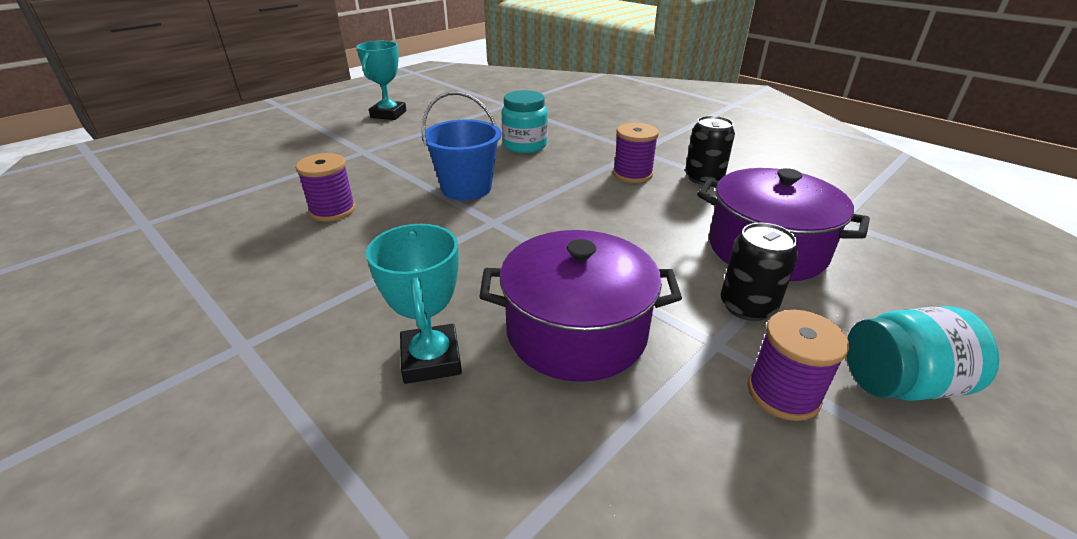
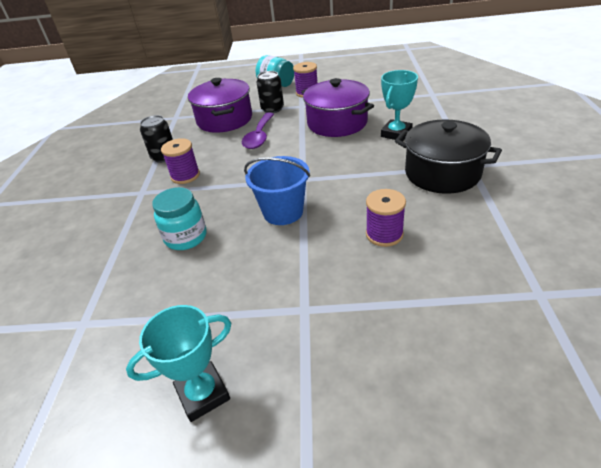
camera: 130 degrees left, 5 degrees up
(291, 309) = (442, 173): none -> black pot
(653, 247) = (259, 137): none -> purple spoon

